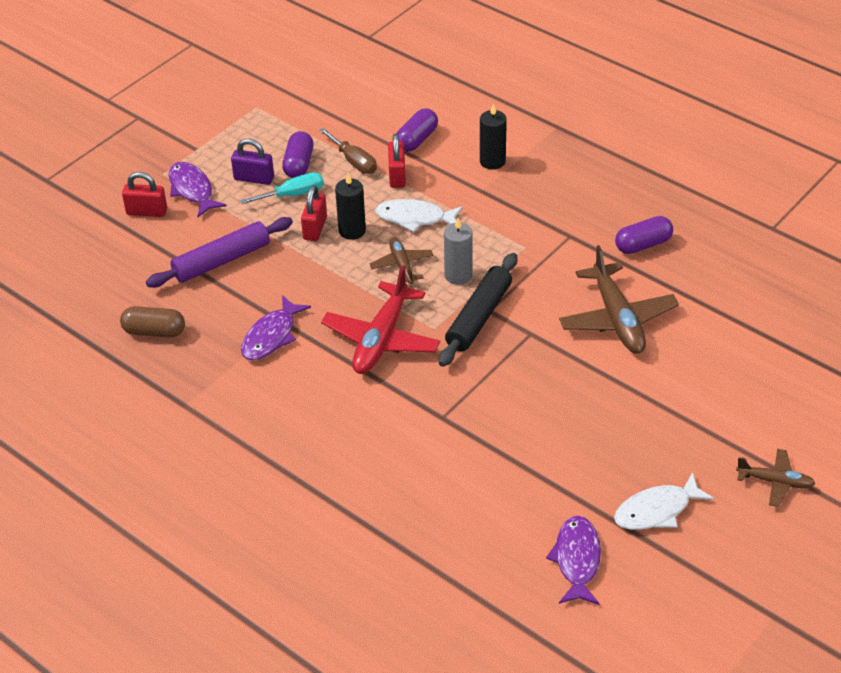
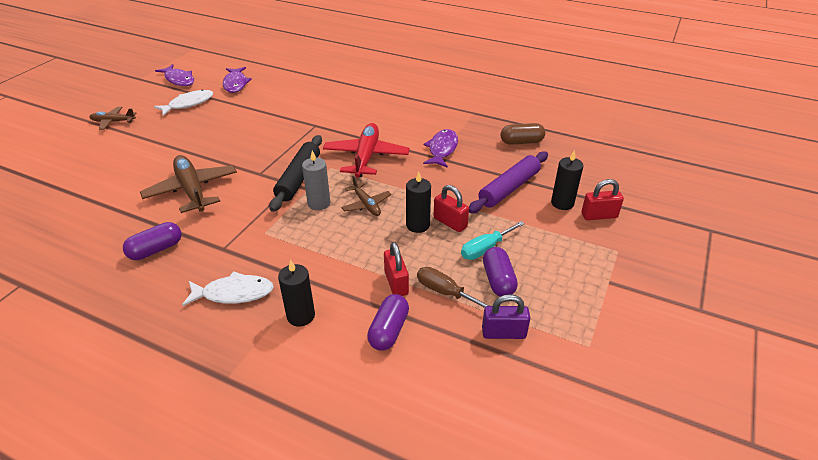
camera: 165 degrees right, 5 degrees down
(174, 232) = (562, 203): none -> black candle
(192, 190) = (578, 240): purple fish -> purple fish (179, 80)
(254, 178) = (531, 259): purple padlock -> purple padlock (503, 333)
(315, 228) = (450, 223): red padlock -> red padlock turned 45 degrees counterclockwise
(415, 218) = (366, 244): white fish -> white fish (234, 293)

